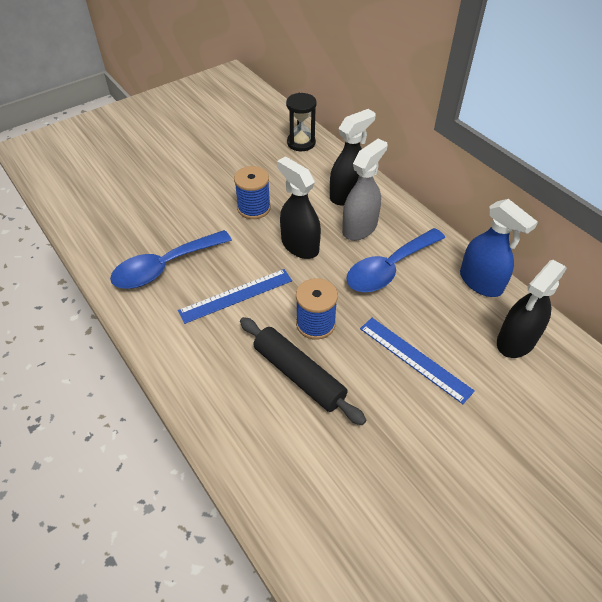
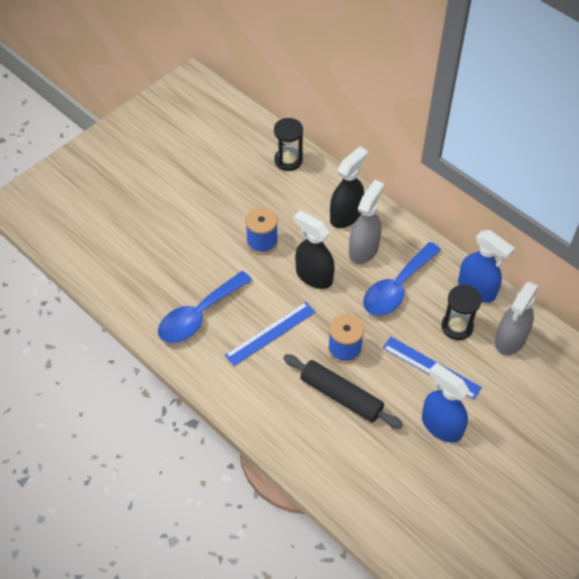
camera: 10 degrees left, 5 degrees up
(416, 430) = (441, 426): none -> blue spray bottle
(452, 318) = (457, 326): none -> black hourglass
(516, 341) = (510, 339): black spray bottle -> grey spray bottle

